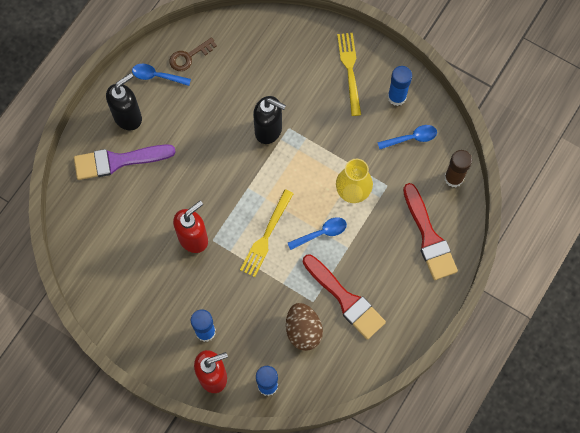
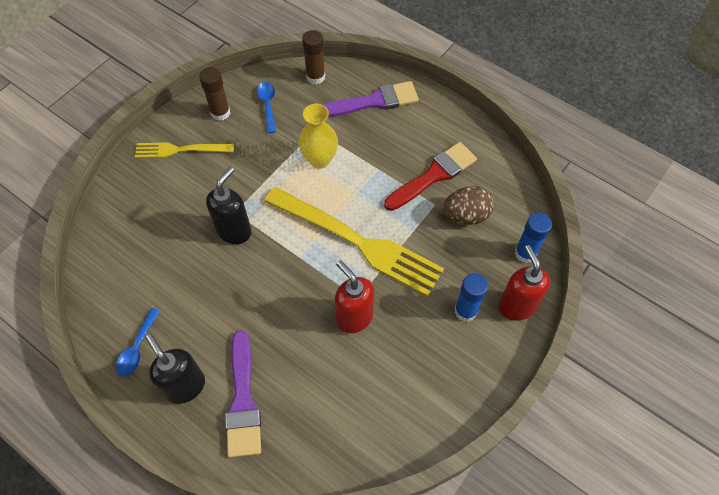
camera: 85 degrees left, 10 degrees down
(189, 57) = (121, 309): brown key -> none
(266, 237) = (359, 242): yellow fork -> yellow fork, size x1.85
(321, 233) = (360, 190): blue spoon -> none
(397, 97) = (220, 113): blue glue stick -> brown glue stick
(428, 236) = (373, 102): red brush -> purple brush

